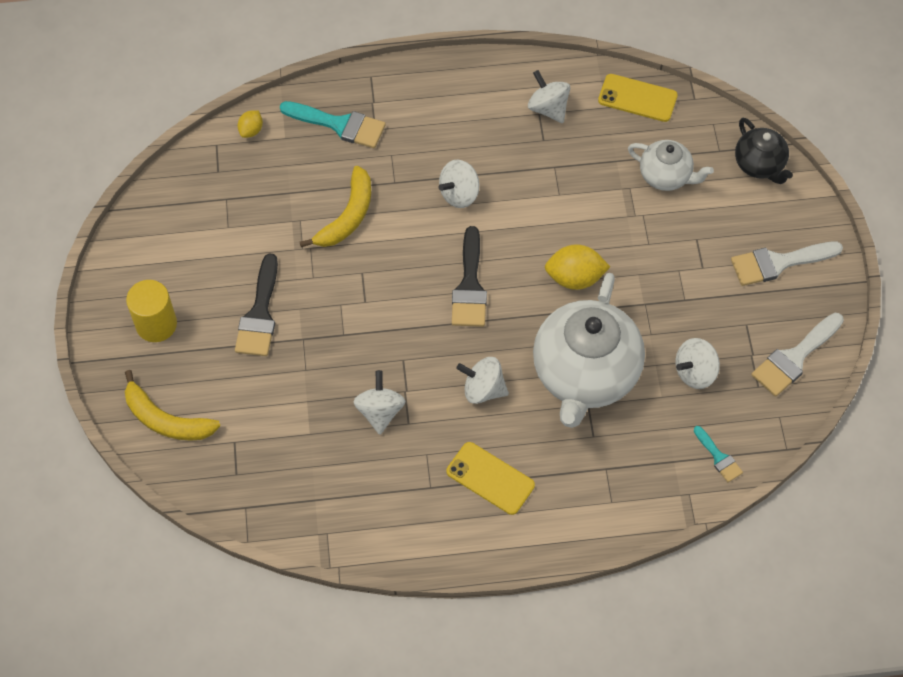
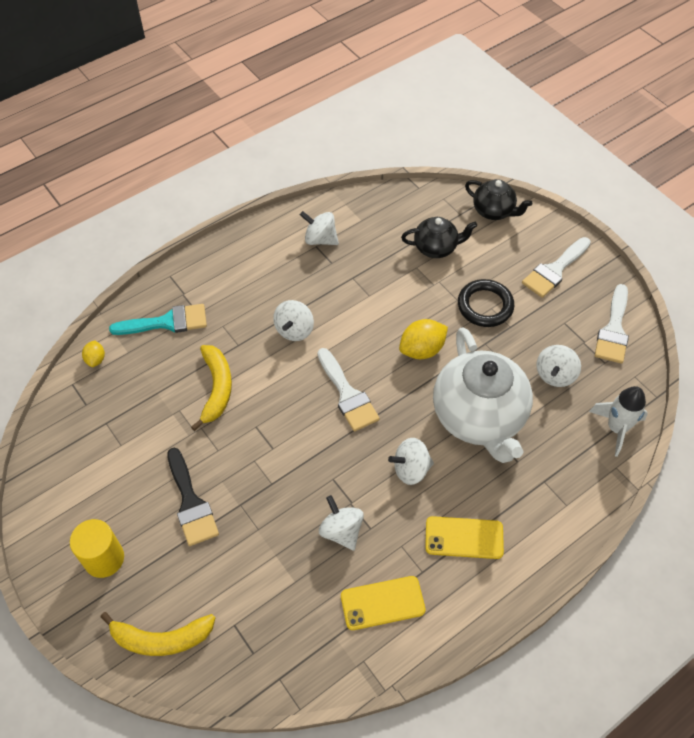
camera: 30 degrees left, 5 degrees down
(470, 286) = (347, 394): black brush -> white brush
(637, 98) = (379, 204): yellow phone -> yellow phone (382, 603)
(666, 176) = (436, 248): white teapot -> black teapot
(673, 264) = (485, 306): none -> black ring
(718, 457) = (616, 428): turquoise brush -> white rocket

